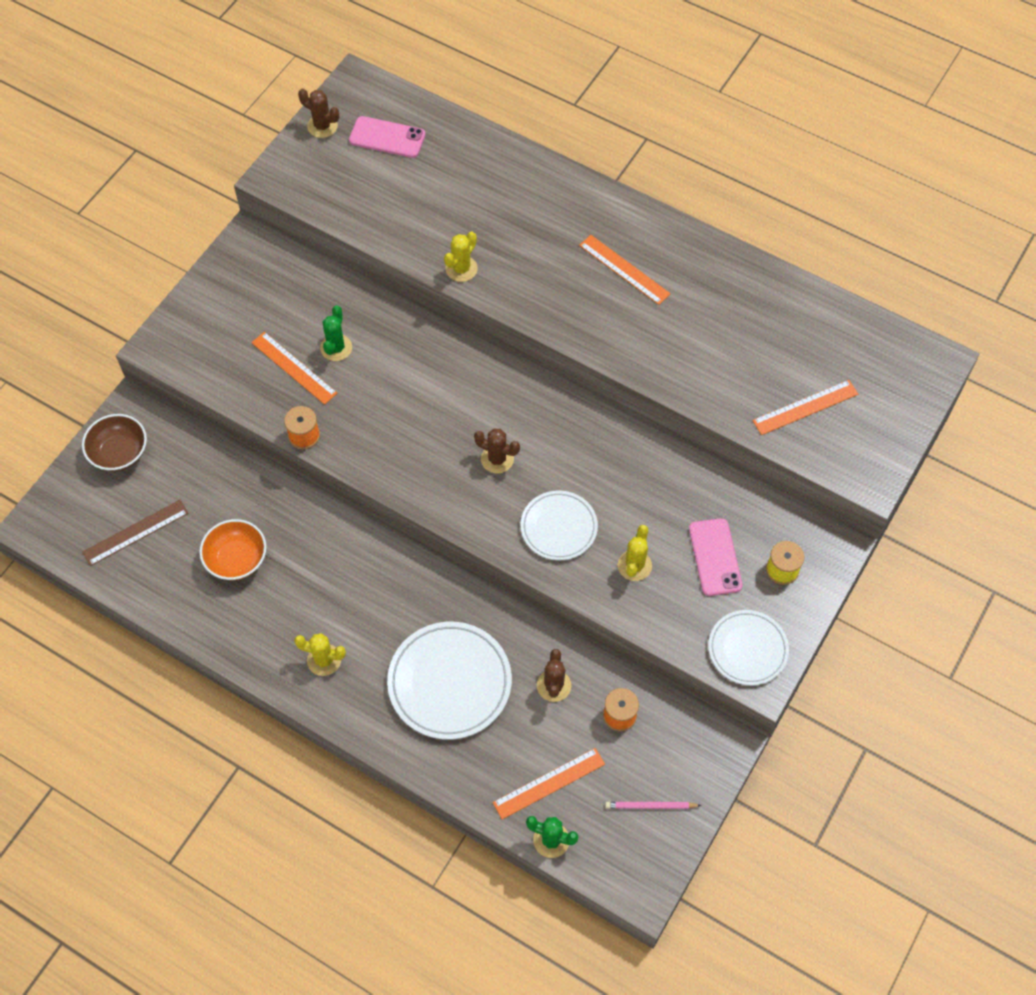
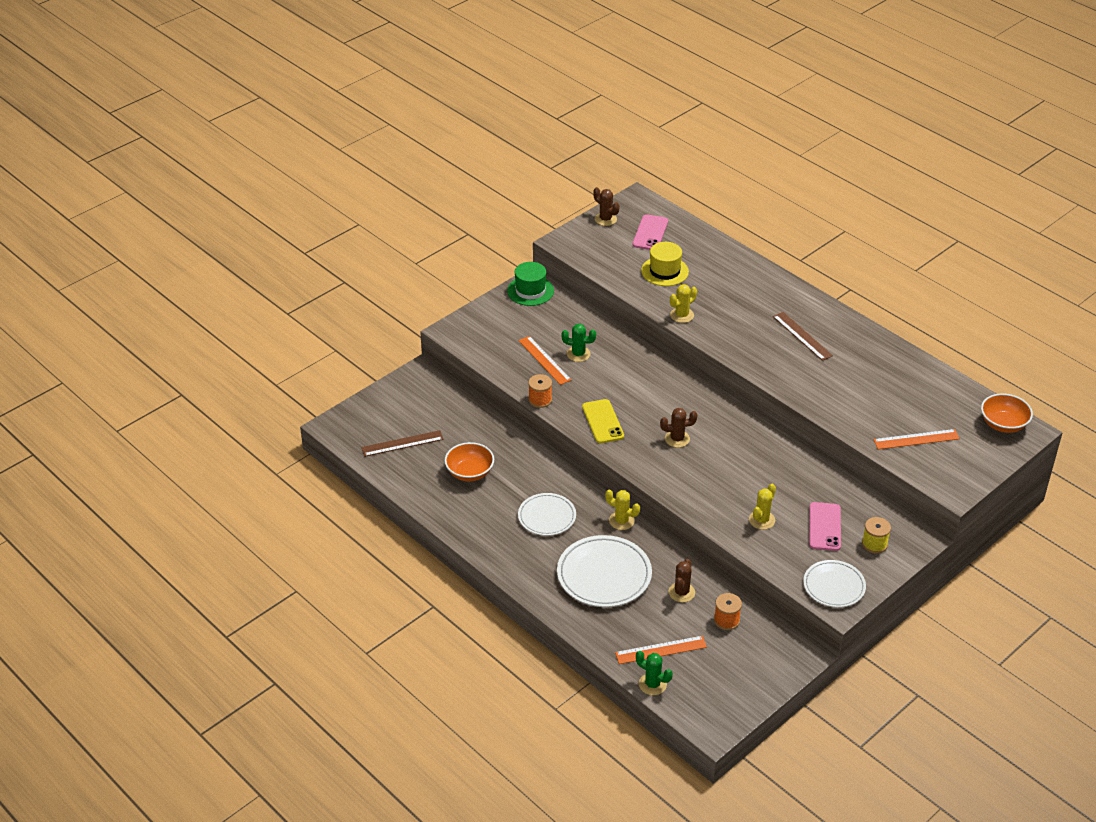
camera: 15 degrees right, 20 degrees down
(119, 453) = (405, 396): brown bowl -> none
(247, 255) = (530, 291): none -> green hat
(324, 660) = (515, 543): yellow cactus -> yellow cactus (621, 521)
(336, 348) = (578, 354): green cactus -> green cactus turned 75 degrees clockwise
(387, 137) = (650, 233): pink phone -> pink phone turned 75 degrees clockwise
(394, 453) = (602, 421): none -> yellow phone
(421, 199) = (664, 271): none -> yellow hat
(497, 459) = (677, 439): brown cactus -> brown cactus turned 45 degrees counterclockwise
(559, 527) = (711, 487): white plate -> white plate (547, 517)
(624, 269) = (802, 336): orange ruler -> brown ruler
(650, 806) = (734, 680): pink pencil -> none
(906, 358) = (1003, 424): none -> orange bowl

